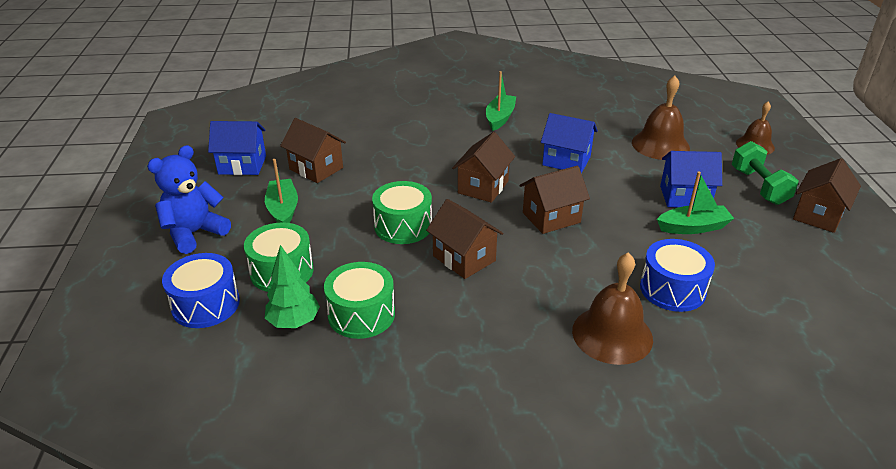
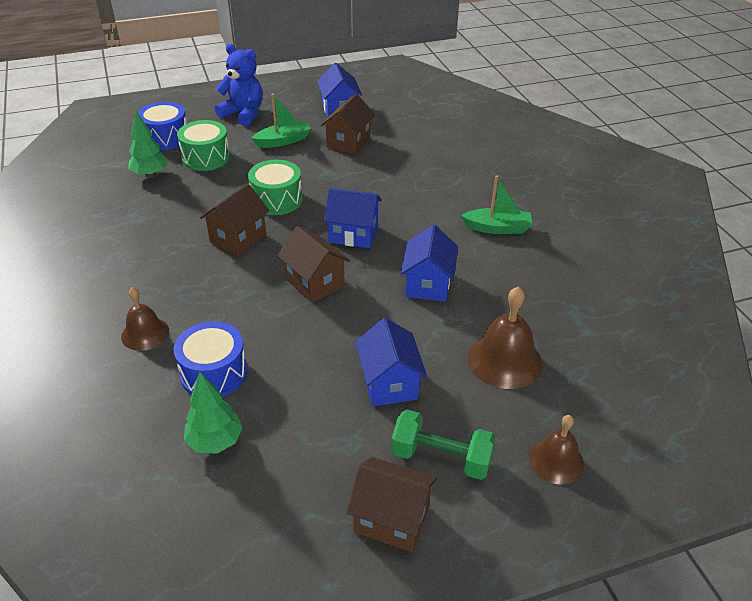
camera: 75 degrees right, 5 degrees up
(361, 314) = (161, 200): green drum -> none
(483, 187) = (353, 234): brown house -> blue house
(612, 334) = (145, 333): brown bell -> brown bell, size x0.65
(693, 227) = (327, 390): green boat -> none
(757, 294) = (215, 441): none -> green tree
(759, 186) = (441, 458): green dumbbell -> green dumbbell turned 45 degrees clockwise

